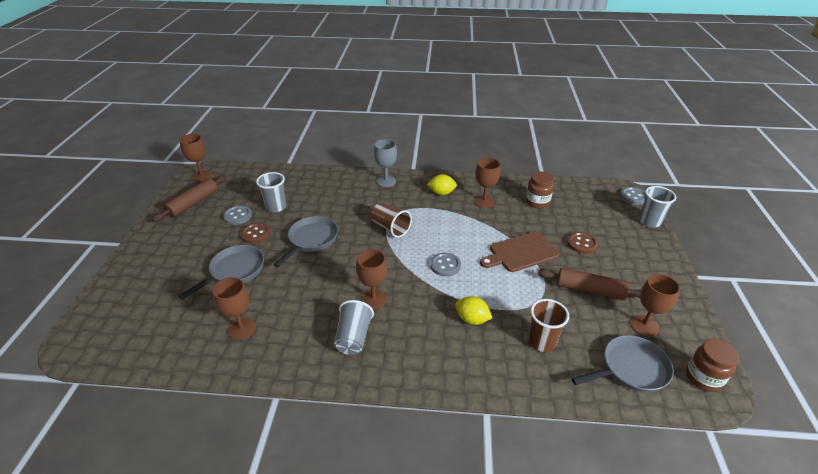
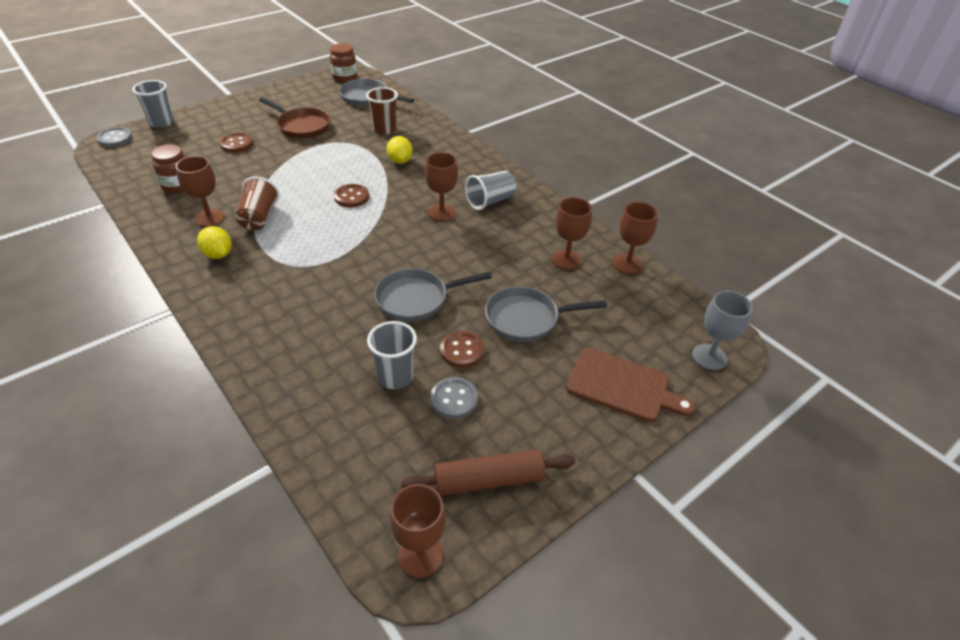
camera: 135 degrees left, 5 degrees up
(386, 181) = (230, 314): grey goblet -> grey goblet (709, 357)
(390, 228) = (331, 256): brown cup -> brown cup (259, 217)
(445, 265) = (351, 197): grey button -> brown button
(521, 252) = (285, 167): brown cutting board -> brown cutting board (622, 386)
(590, 290) = (302, 126): brown rolling pin -> brown pan
(644, 325) = (318, 101): brown goblet -> brown goblet (627, 264)

